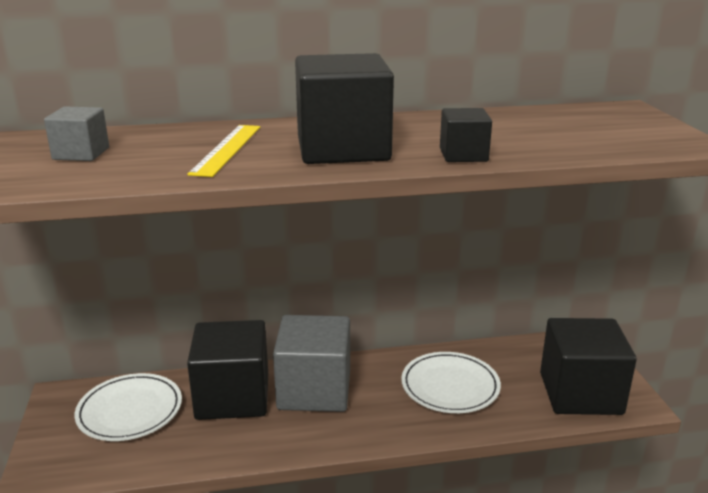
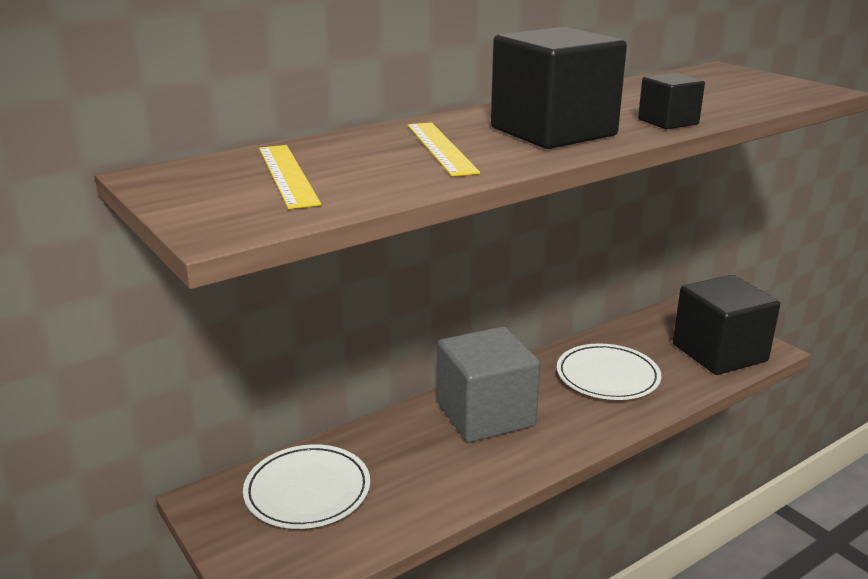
camera: 25 degrees left, 0 degrees up
(81, 154) = (287, 175): grey cube -> yellow ruler
(232, 397) = (408, 444): black cube -> none

